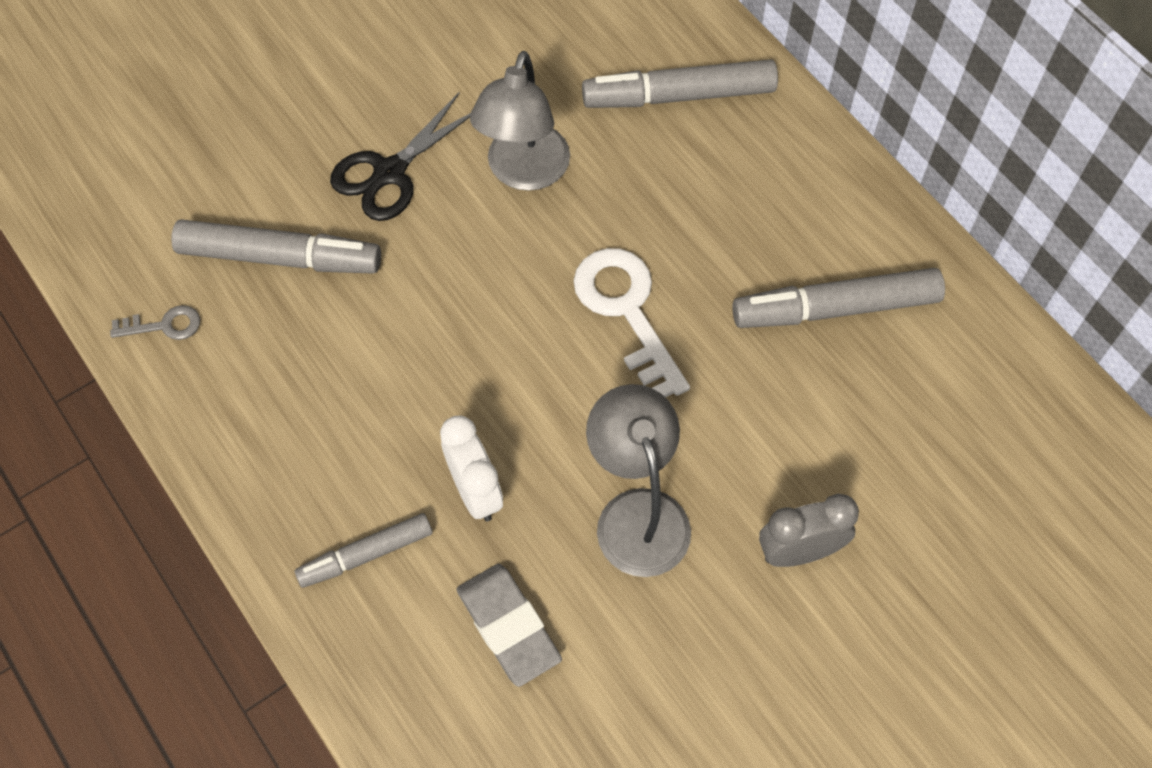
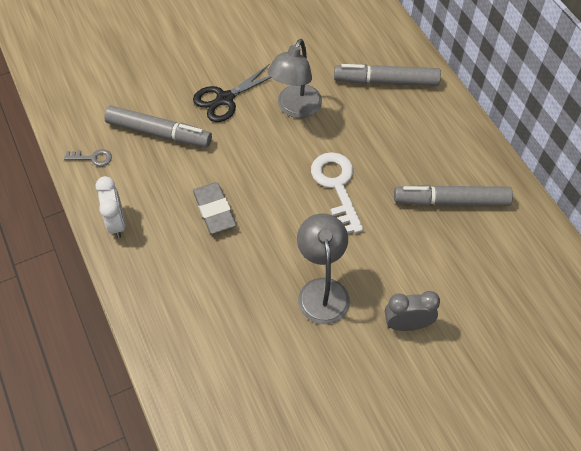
camera: 10 degrees right, 5 degrees down
(366, 555) = (173, 288): grey marker -> none
(475, 491) = (237, 265): white clock -> white clock (116, 223)
(509, 626) = (241, 338): grey eraser -> grey eraser (214, 210)

